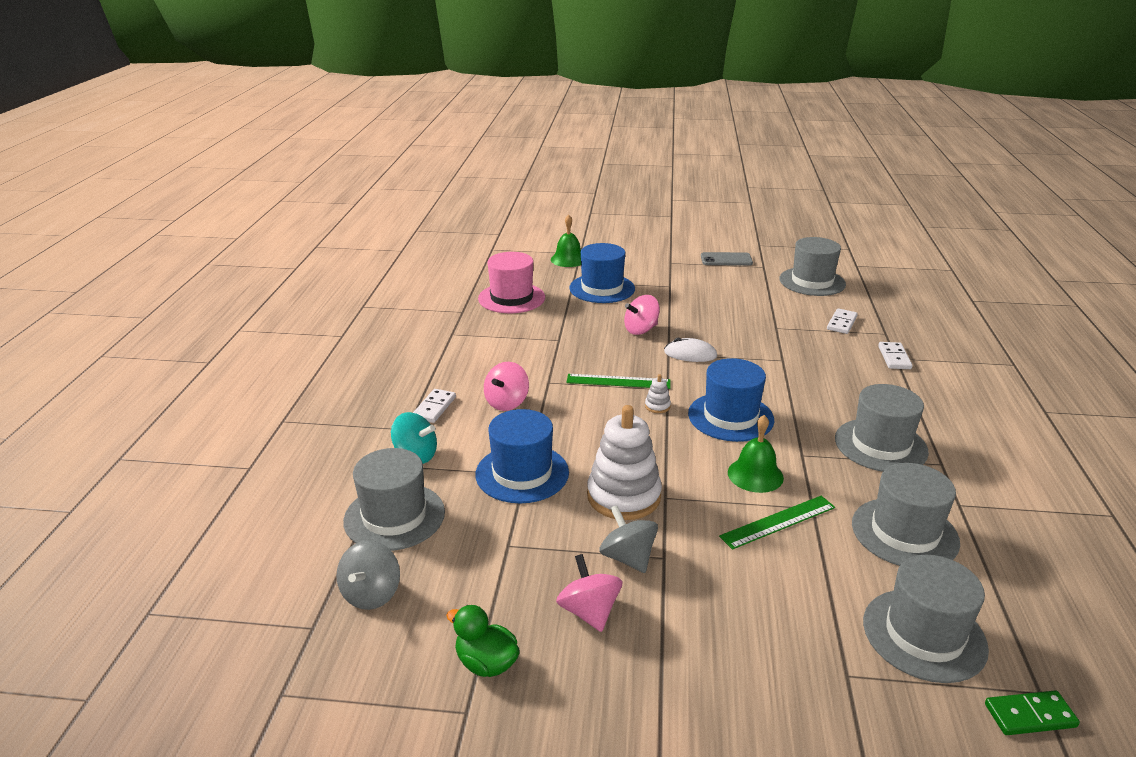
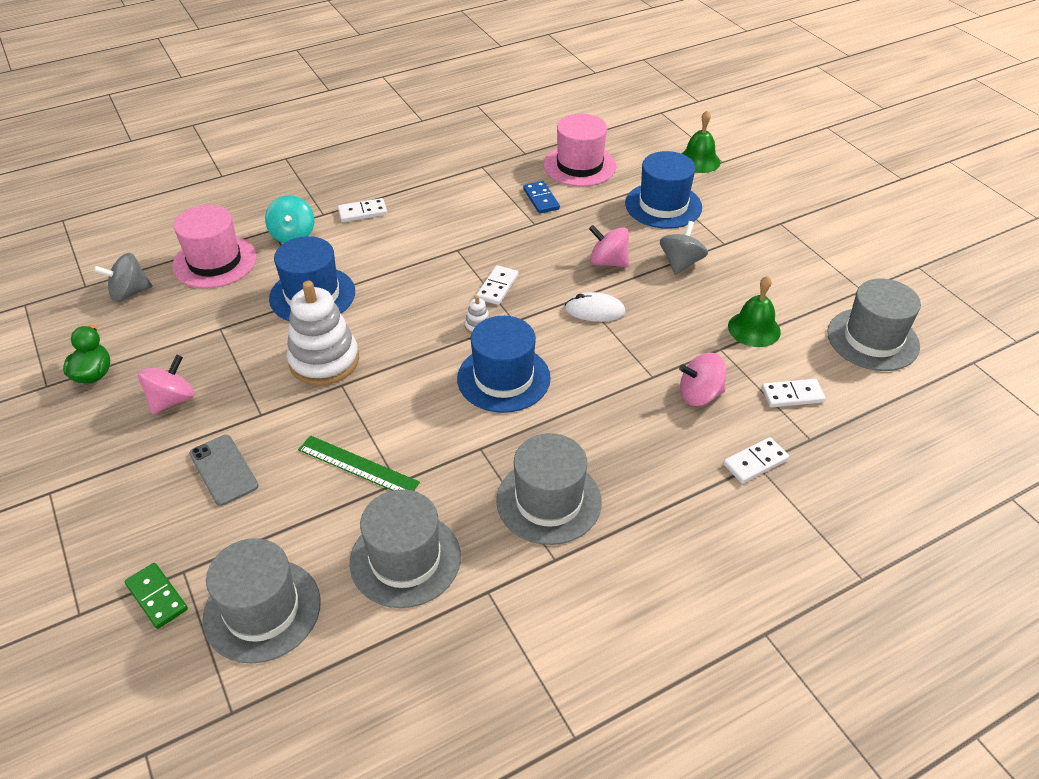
camera: 55 degrees right, 15 degrees up
(394, 516) = (215, 262): grey hat -> pink hat
(507, 402) = (404, 243): pink spinning top -> pink spinning top (700, 395)
(531, 326) = (541, 199): none -> blue domino
(618, 381) = (497, 287): green ruler -> white domino
(628, 558) = (247, 395): grey spinning top -> grey spinning top (680, 263)
(690, 354) = (594, 310): white mouse -> white mouse turned 60 degrees counterclockwise
(726, 260) = (841, 257): grey phone -> grey phone (223, 470)
(755, 475) = (419, 427): green bell -> green bell (754, 329)
(1030, 716) = (197, 709): green domino -> green domino (157, 597)

